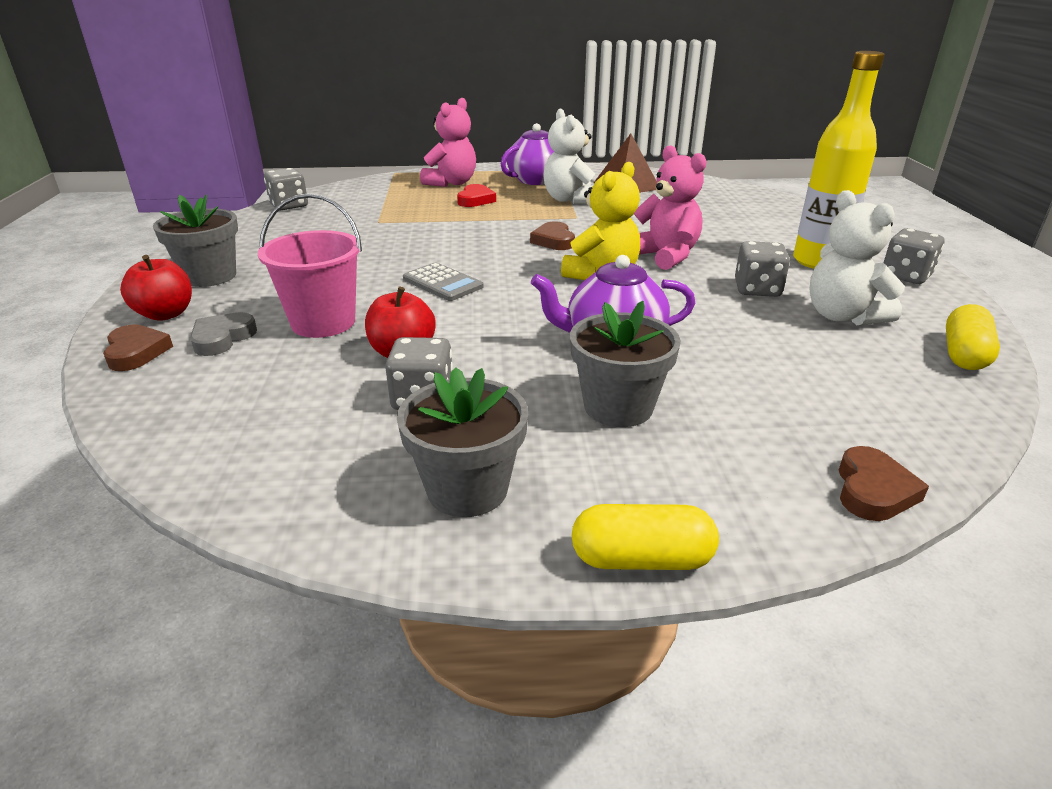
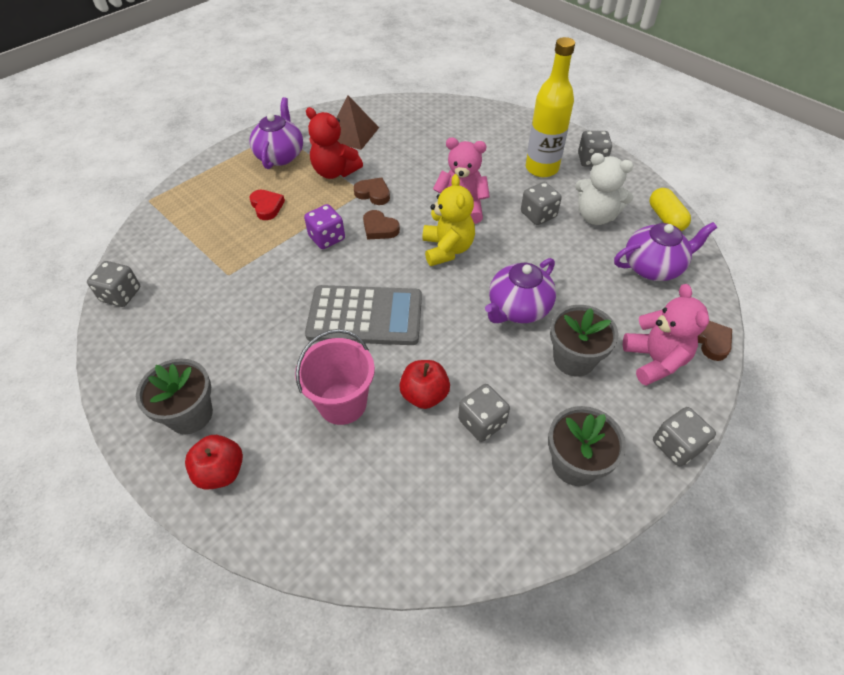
camera: 40 degrees left, 20 degrees up
(136, 352) = (260, 517): brown heart -> brown heart (373, 194)
(222, 338) = (299, 463): grey heart -> none
(442, 283) = (365, 316): grey calculator -> grey calculator, size x1.89
(451, 183) = (219, 192): pink teddy bear -> pink teddy bear (654, 360)
(494, 230) = (327, 238): none -> purple dice
(570, 200) = (335, 172): white teddy bear -> red teddy bear
(641, 559) = (676, 445): yellow capsule -> grey dice
(872, 385) = (653, 267): none -> purple teapot

